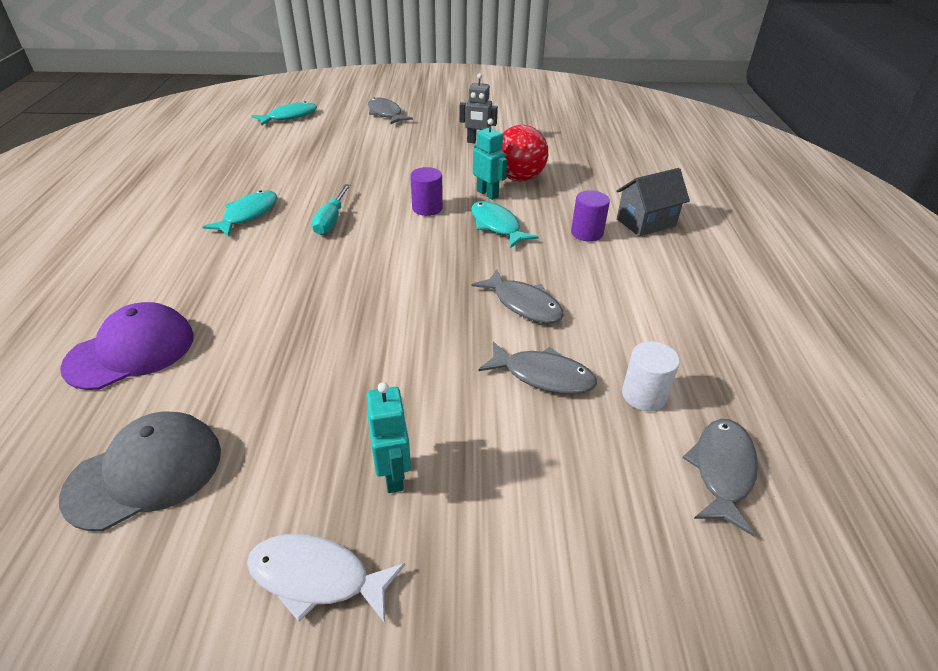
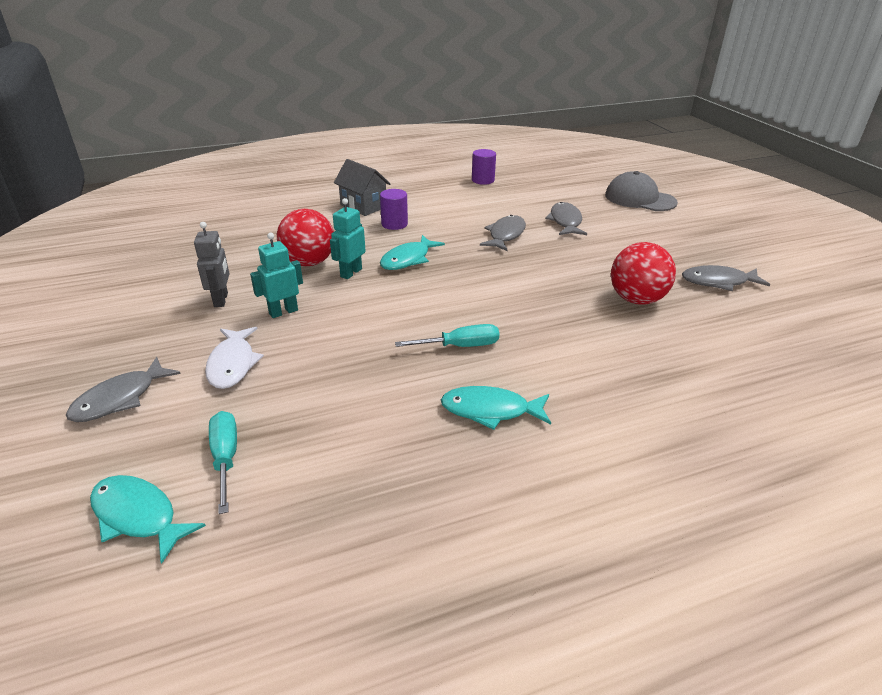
camera: 110 degrees left, 5 degrees down
(131, 351) = (731, 380): purple cap -> none
(145, 473) = (784, 319): grey cap -> grey cap (640, 199)
(305, 135) = (226, 458): none -> turquoise screwdriver
(305, 352) = (636, 299): none -> red ball
(317, 577) = (749, 252): white fish -> white fish (233, 364)
(394, 475) = (679, 247): turquoise robot -> turquoise robot (283, 312)
(427, 208) = (399, 298): purple cylinder -> purple cylinder (483, 180)
(644, 395) = (551, 197): white cylinder -> none
(722, 470) = (579, 181): grey fish -> grey fish (718, 282)

